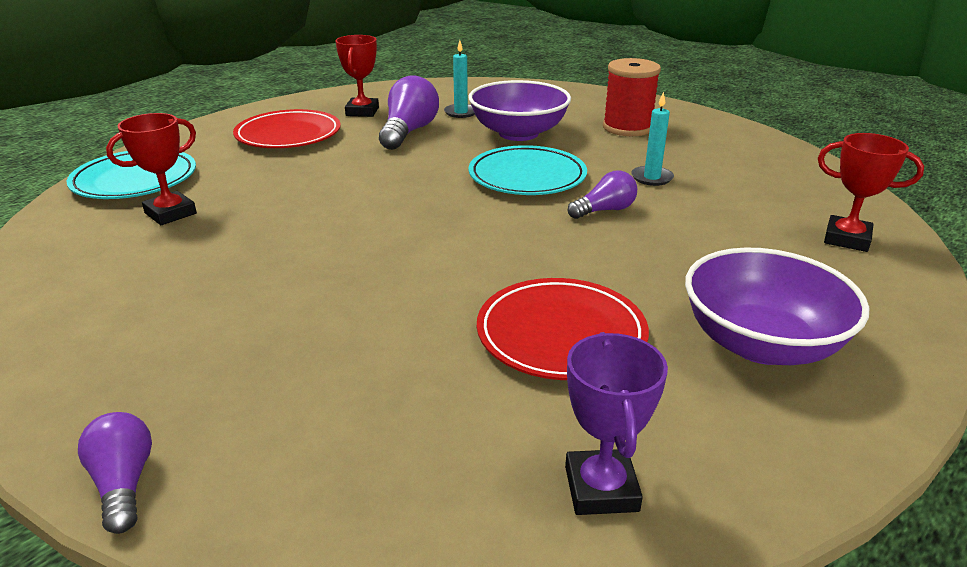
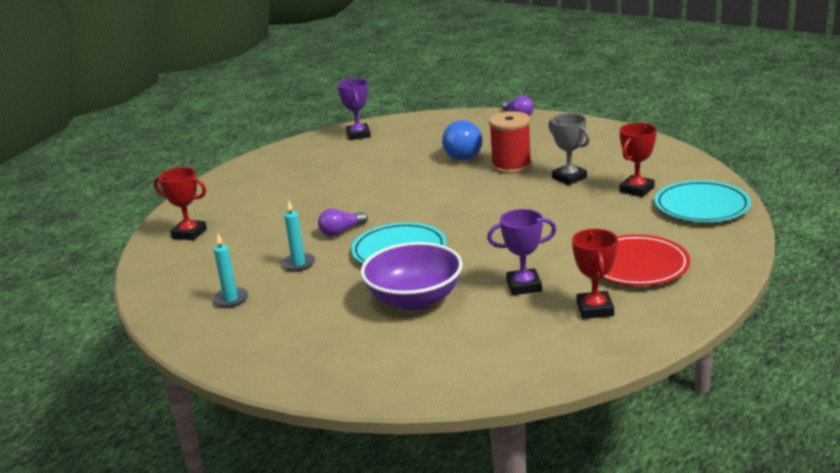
camera: 175 degrees right, 5 degrees down
(232, 248) = (569, 178): none -> grey trophy
(365, 344) = (461, 153): none -> blue light bulb
(409, 132) = (524, 286): purple light bulb -> purple trophy
(461, 112) = (484, 323): turquoise candle -> turquoise candle (231, 299)
(561, 334) = (372, 168): red plate -> none
(627, 127) = (303, 323): red spool -> red spool (511, 166)
(761, 344) = (279, 177): purple bowl -> none

